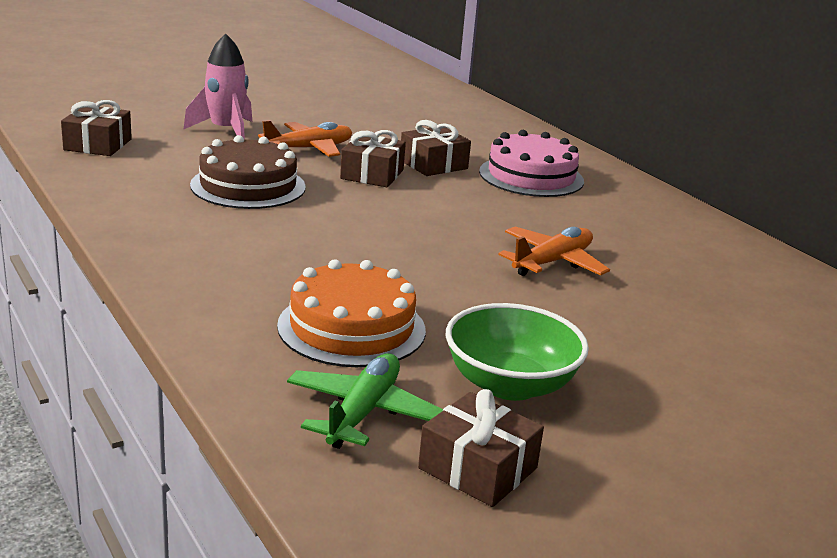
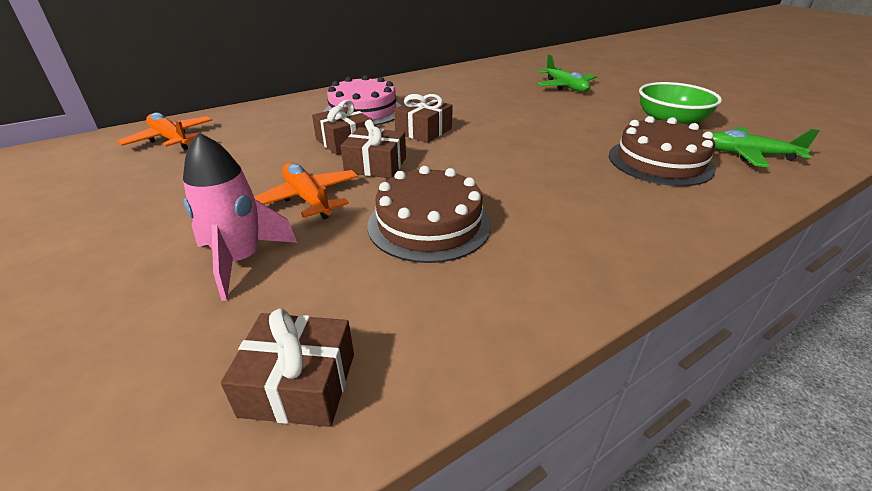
camera: 90 degrees left, 10 degrees up
(351, 328) = (660, 162): orange cake -> brown cake
(477, 468) = (754, 130): brown gift -> brown gift (424, 131)
(552, 262) = (511, 110): orange plane -> orange plane (171, 139)
(694, 330) = (565, 87): none -> green plane

